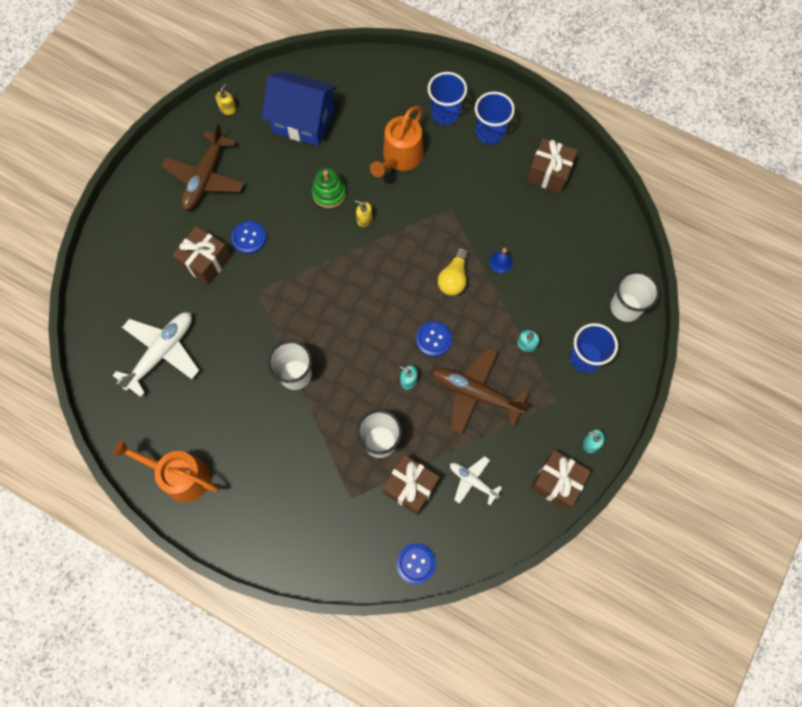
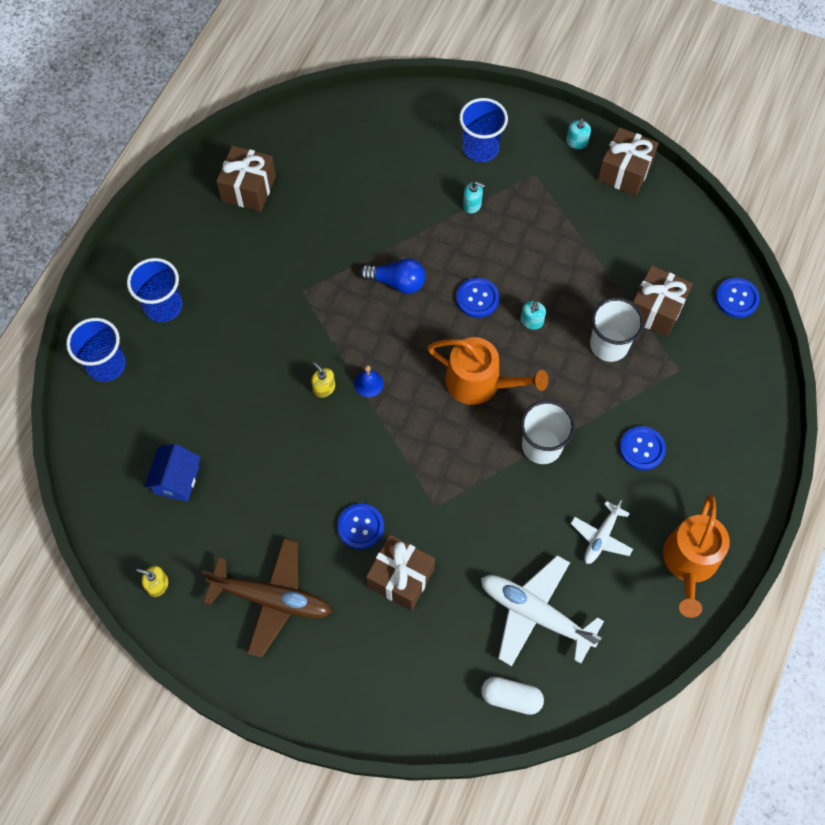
camera: 95 degrees left, 5 degrees down
(104, 329) = (511, 698): none -> white capsule
(282, 454) = (642, 449): none -> blue button
(303, 121) = (177, 480): blue house -> blue house, size x0.56
(329, 193) = (288, 434): green stacking toy -> none
(364, 219) = (324, 388): yellow soap dispenser -> yellow soap dispenser turned 120 degrees clockwise
(400, 157) = (231, 354): orange watering can -> orange watering can (479, 383)
(453, 278) = (397, 282): yellow light bulb -> blue light bulb
(472, 481) = (637, 250): white plane -> white plane (601, 537)
(475, 393) = (537, 252): brown plane -> none
(490, 132) = (192, 253): blue cup -> blue cup (106, 365)
(501, 262) = (371, 234): blue bell -> blue bell (368, 383)
(625, 307) = (416, 112): white cup -> none

